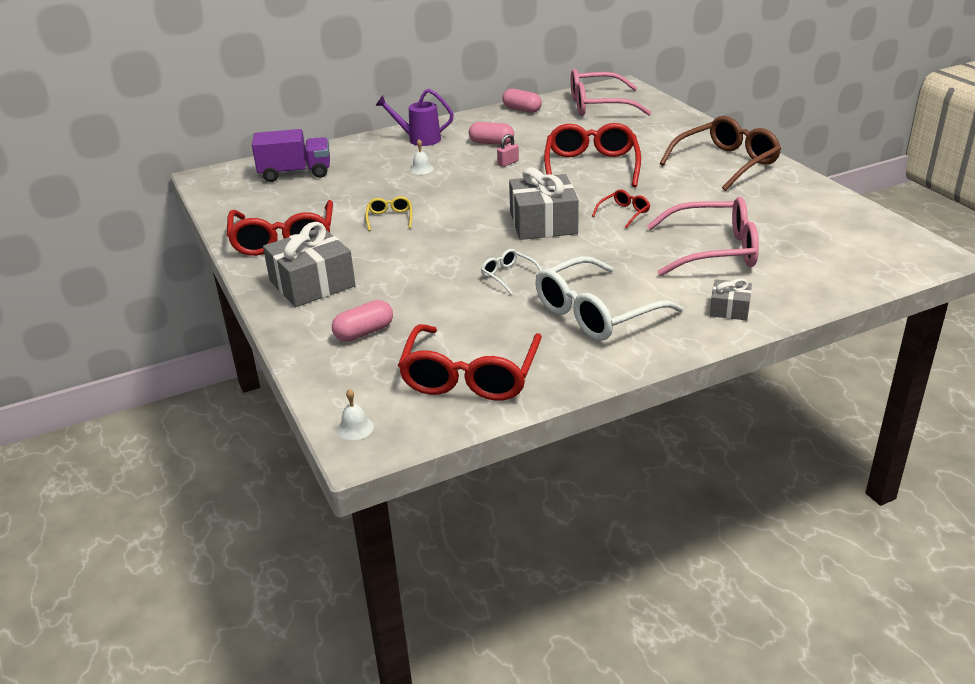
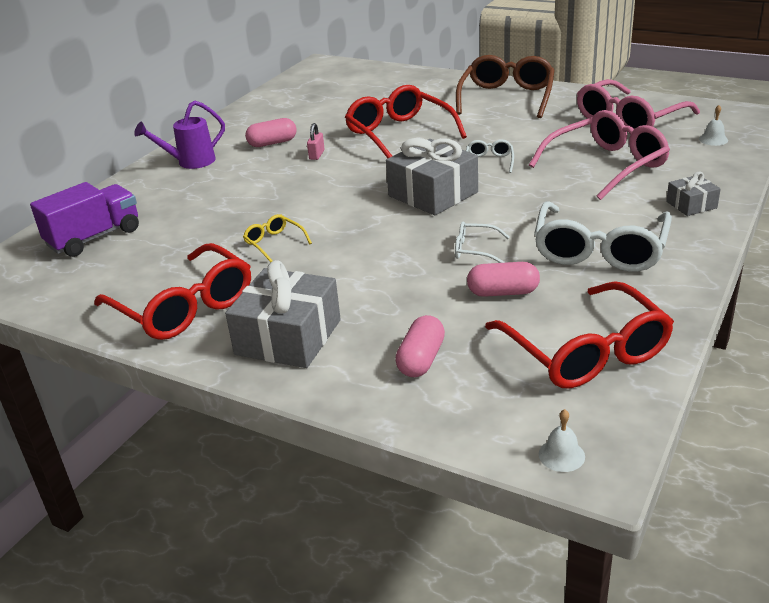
camera: 35 degrees left, 0 degrees up
(421, 169) = (236, 187): white bell -> white bell (713, 139)
(522, 110) = (257, 107): pink capsule -> pink capsule (503, 292)
(598, 105) = (325, 84): pink glasses -> pink glasses (629, 119)
(624, 213) = (489, 162): red glasses -> white glasses

